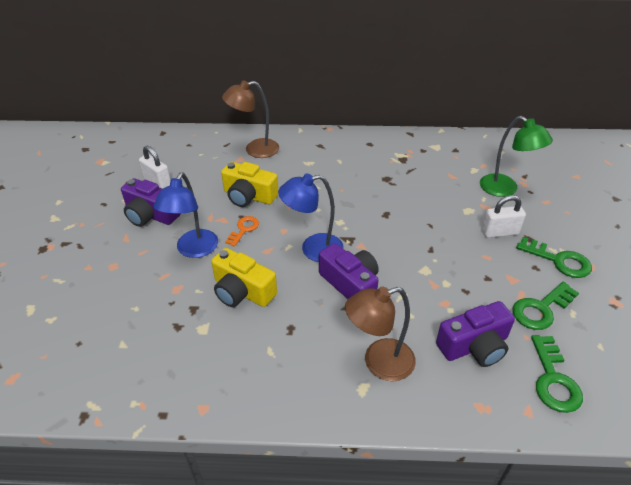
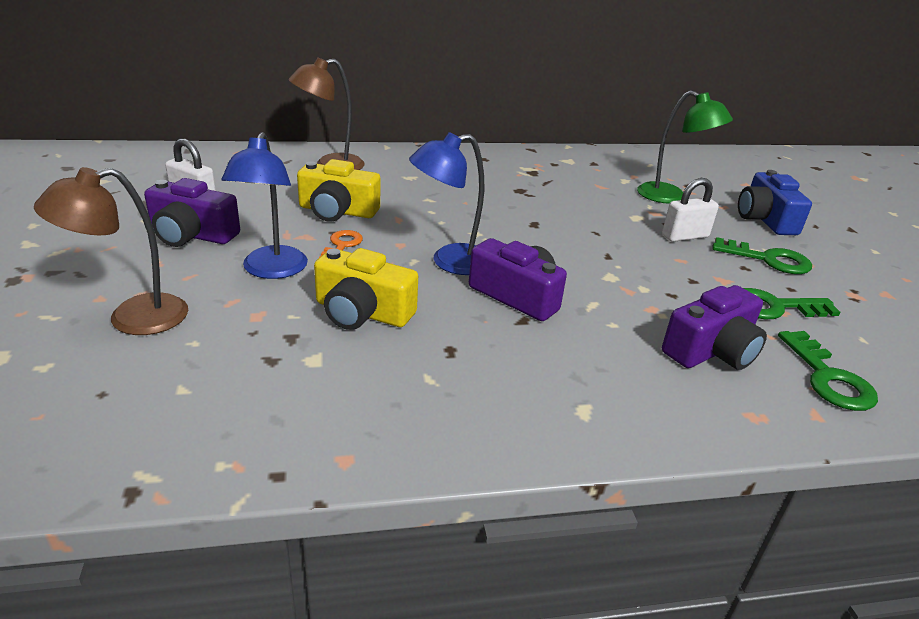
camera: 15 degrees left, 10 degrees down
(379, 362) = (593, 379): brown lamp -> brown lamp (132, 318)
(541, 309) = (773, 307): green key -> green key turned 45 degrees clockwise
(575, 217) = (765, 219): none -> blue camera

